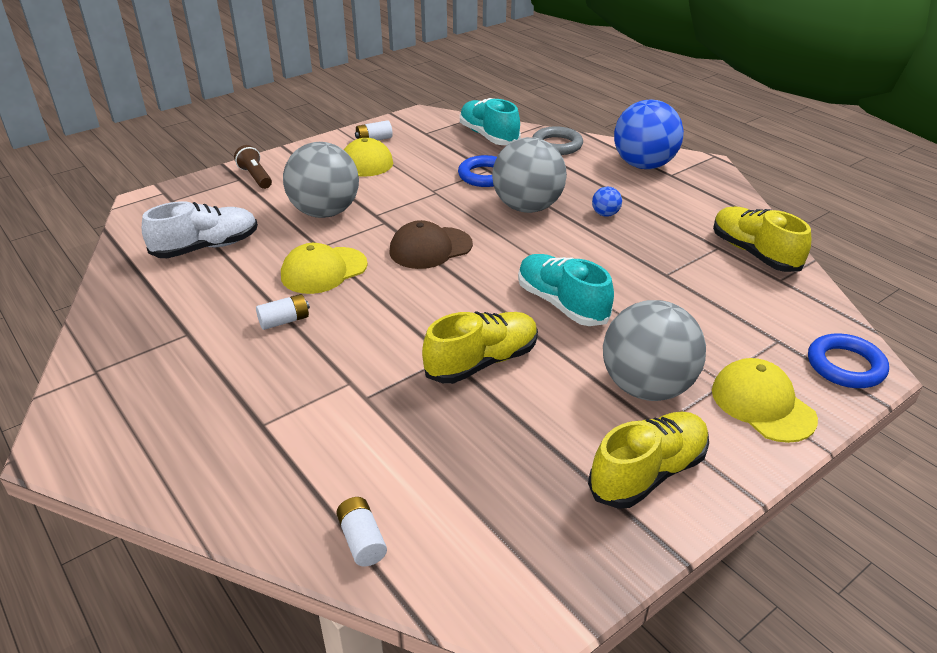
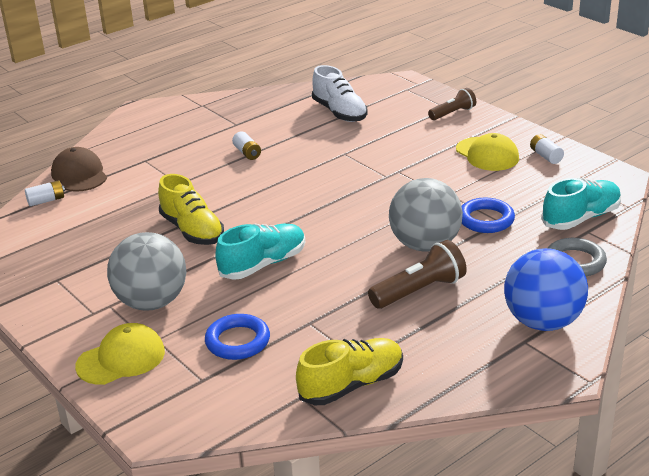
camera: 90 degrees right, 5 degrees down
(324, 270) = (310, 159): yellow cap -> none
(325, 212) = (398, 149): grey ball -> none
(430, 248) = (346, 200): brown cap -> brown cap (79, 174)
(605, 214) = (419, 291): blue ball -> brown flashlight
(648, 473) = (65, 298): yellow shoe -> none
(845, 366) = (160, 416): blue ring -> blue ring (237, 341)

